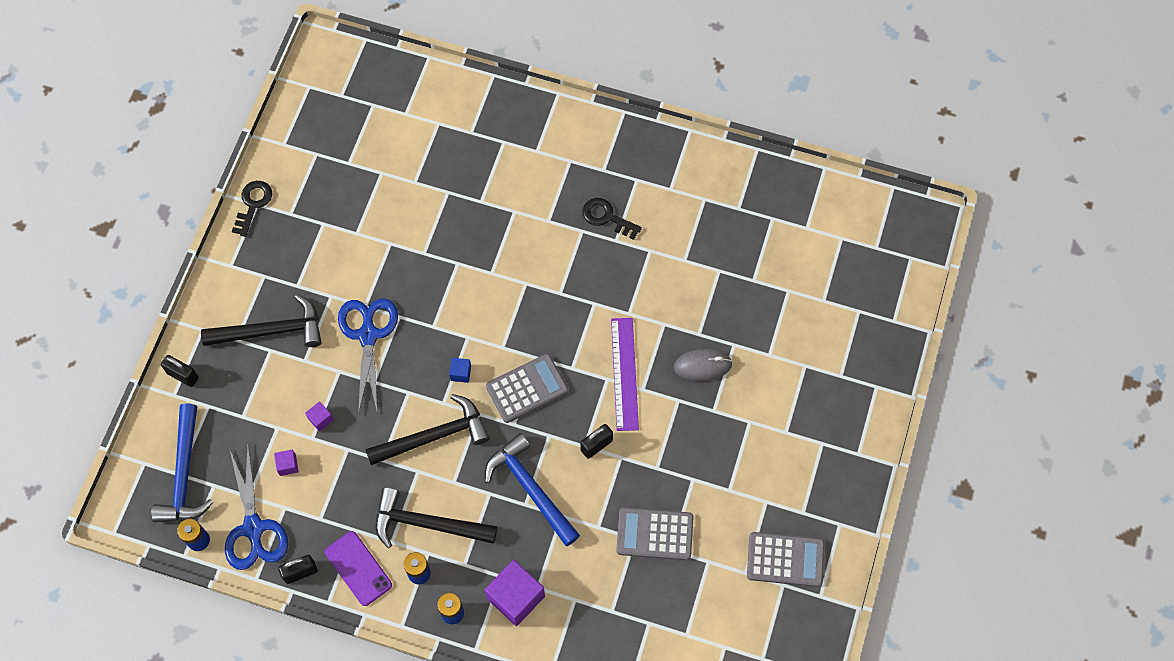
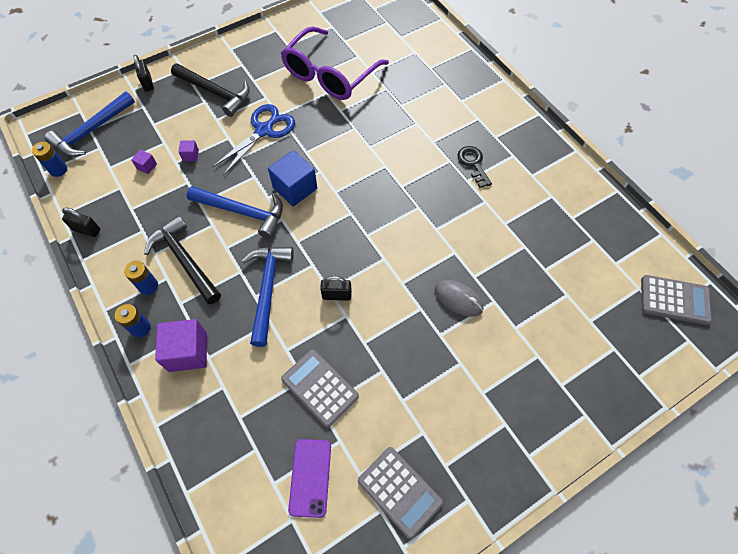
camera: 40 degrees right, 5 degrees down
(253, 204) = (273, 28): black key -> none
(253, 528) = (92, 185): blue scissors -> none
(358, 568) = (119, 254): purple phone -> purple phone (310, 477)
(373, 219) = (329, 75): none -> purple glasses
(434, 436) = (243, 212): black hammer -> blue hammer
(461, 373) = (295, 188): blue cube -> blue cube, size x2.15
(527, 388) = (326, 226): grey calculator -> grey calculator (674, 300)
(625, 373) = (398, 264): purple ruler -> none

